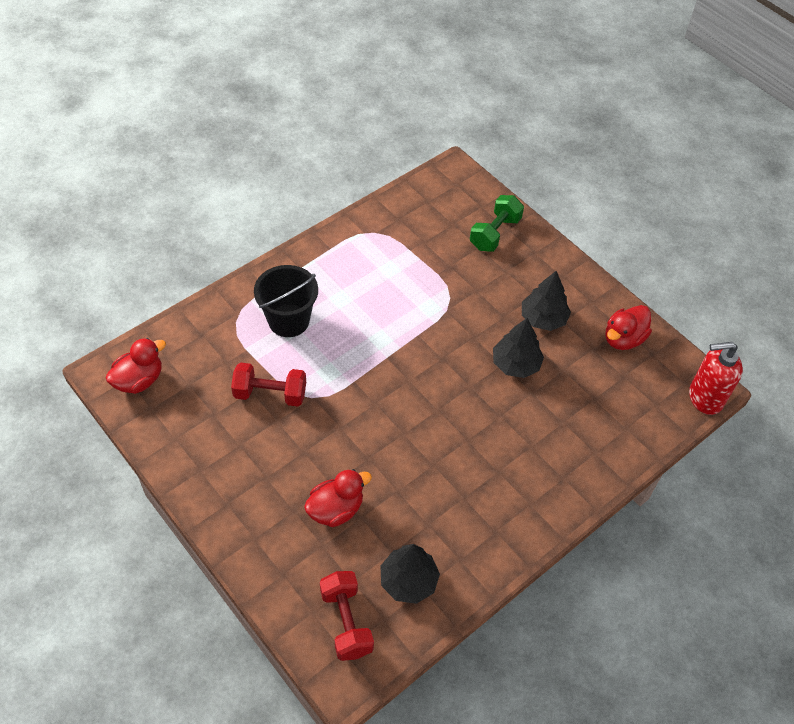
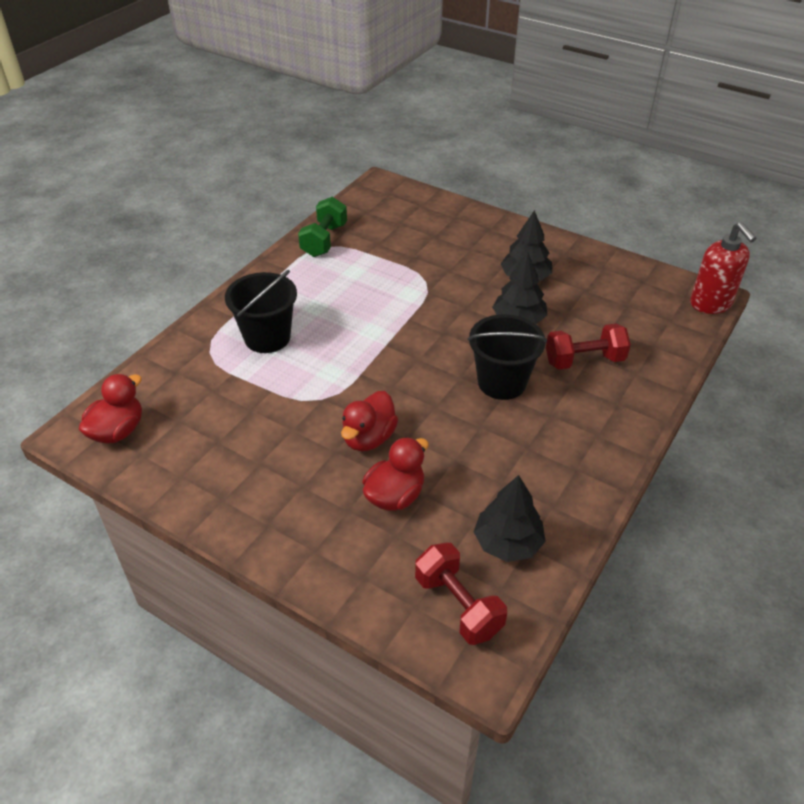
camera: 15 degrees left, 10 degrees down
(270, 394) = (274, 407): red dumbbell -> red dumbbell (584, 360)
(471, 426) = (502, 382): none -> black bucket
(494, 233) = (444, 222): green dumbbell -> green dumbbell (324, 240)
(623, 339) = (609, 276): red duck -> red duck (368, 438)
(705, 397) = (711, 304): red soap dispenser -> red soap dispenser turned 90 degrees counterclockwise

